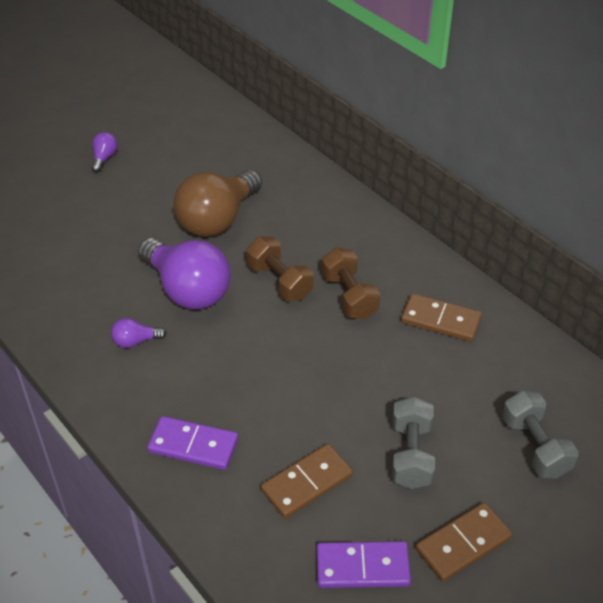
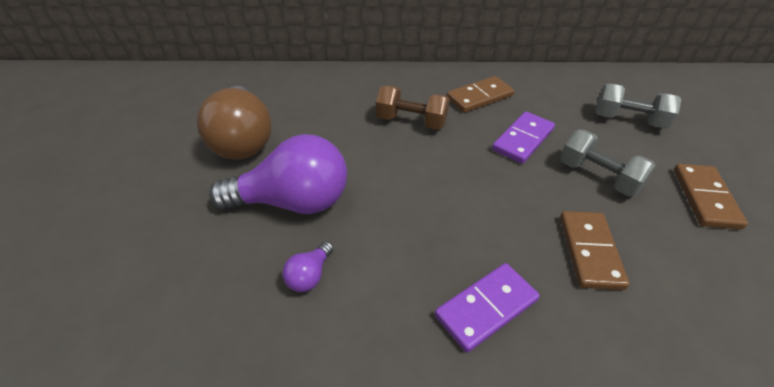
camera: 50 degrees left, 0 degrees up
(104, 158) = (61, 164): purple light bulb -> none
(279, 282) = (354, 145): brown dumbbell -> none
(362, 567) = (707, 268): purple domino -> purple domino (523, 140)

